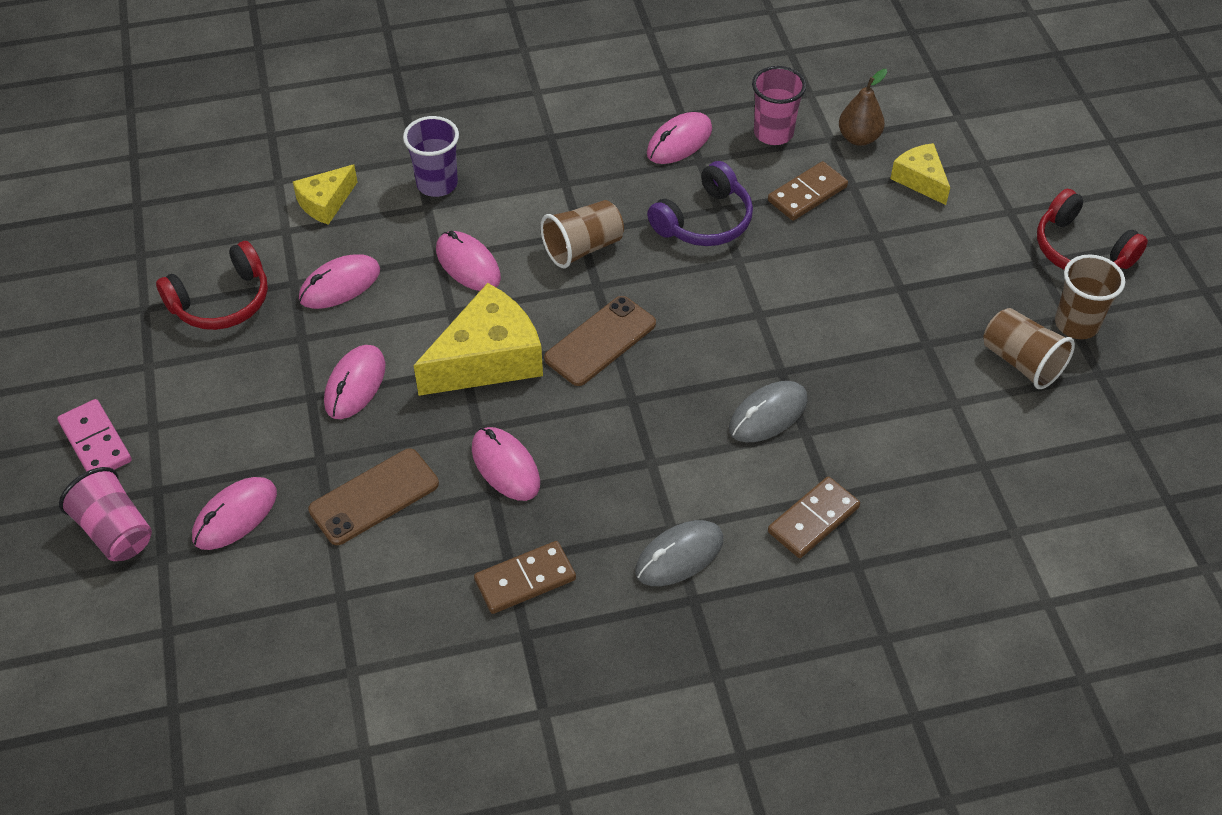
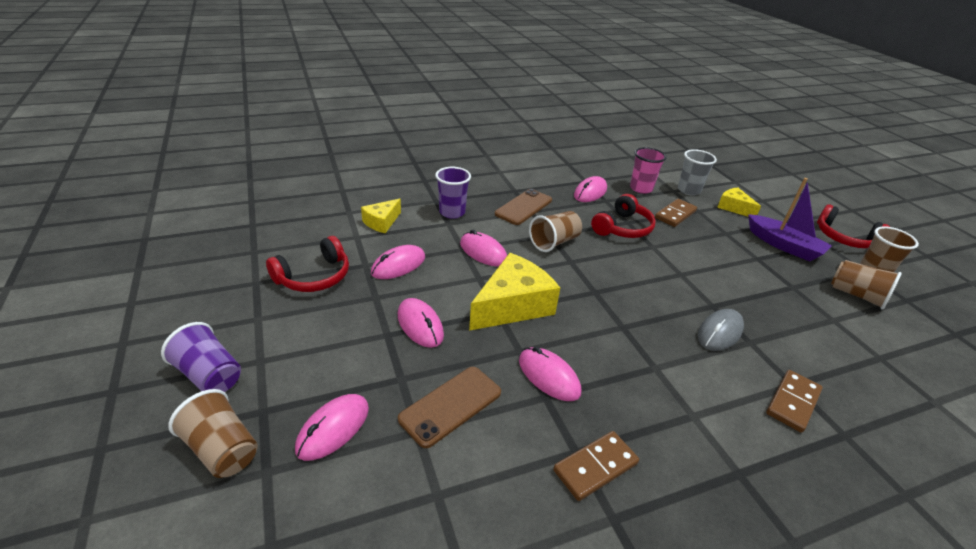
camera: 10 degrees left, 15 degrees down
(95, 442) = (209, 375): pink domino -> purple cup
(115, 531) = (222, 449): pink cup -> brown cup
(355, 384) = (420, 325): pink mouse -> pink mouse turned 45 degrees counterclockwise
(600, 341) = (586, 292): brown phone -> brown phone (523, 207)
(679, 556) = (710, 437): grey mouse -> none
(704, 221) = (622, 228): purple headphones -> red headphones
(859, 138) = (688, 190): brown pear -> grey cup
(961, 263) = (783, 245): none -> purple boat

